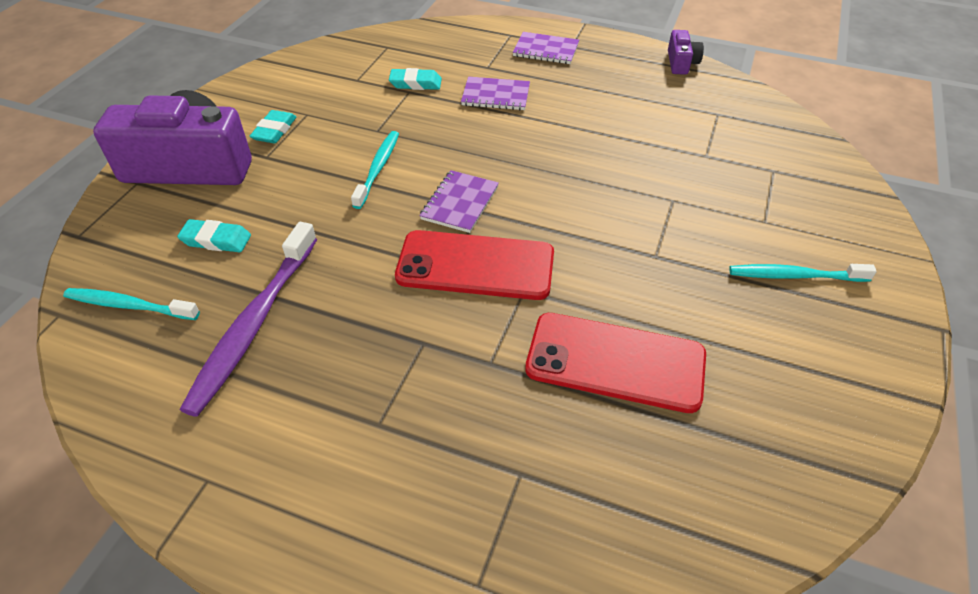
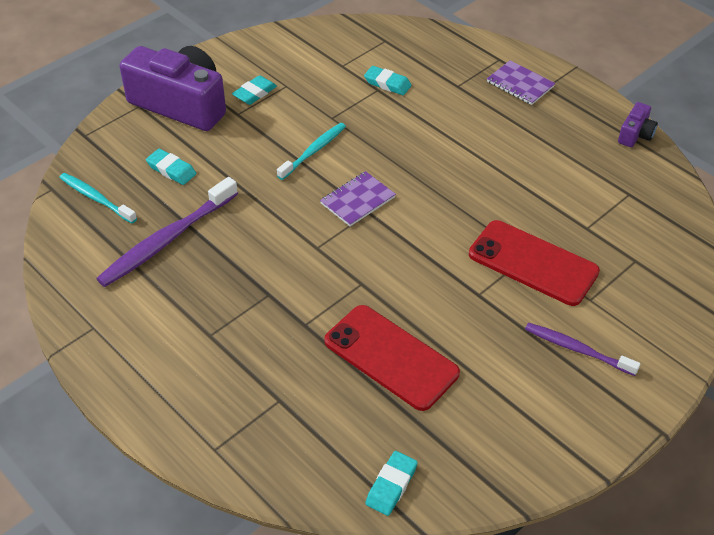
camera: 25 degrees right, 0 degrees up
(475, 266) = (338, 253): red phone -> red phone (533, 263)
(495, 95) = (446, 116): purple notebook -> none
(731, 527) = (391, 485): none -> turquoise eraser
(795, 276) = (577, 349): turquoise toothbrush -> purple toothbrush

